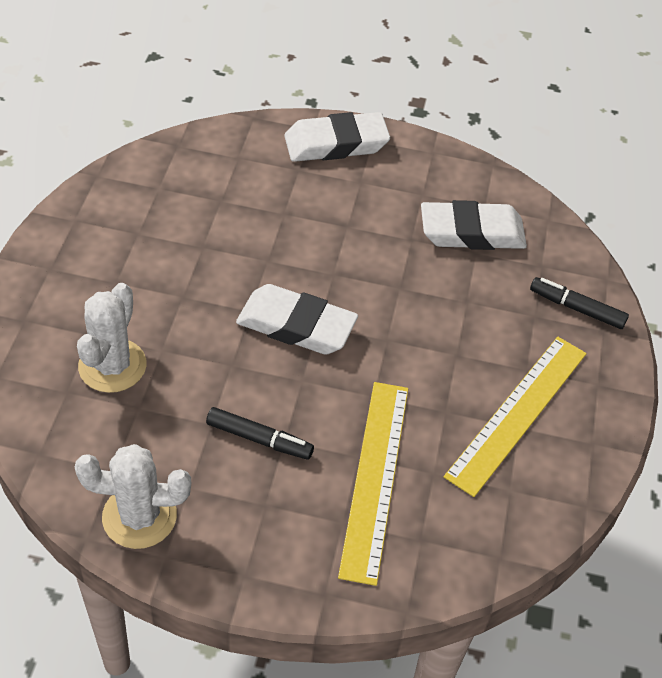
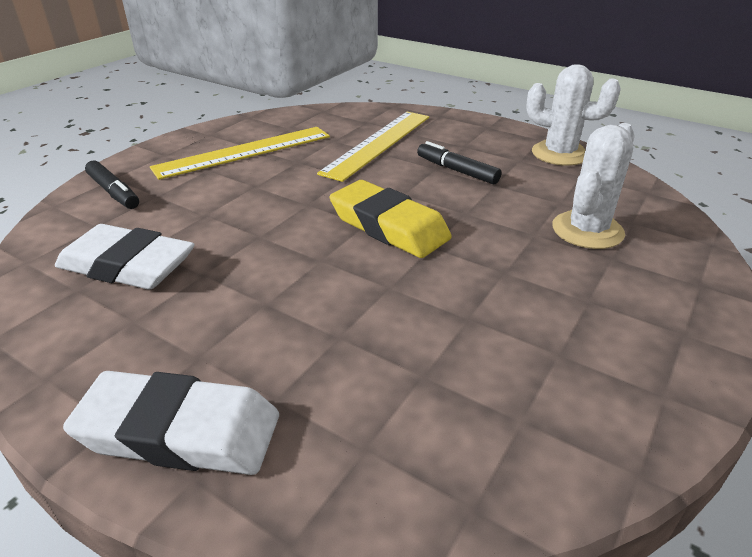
camera: 155 degrees left, 15 degrees down
(296, 325) = (389, 226): white eraser -> yellow eraser

